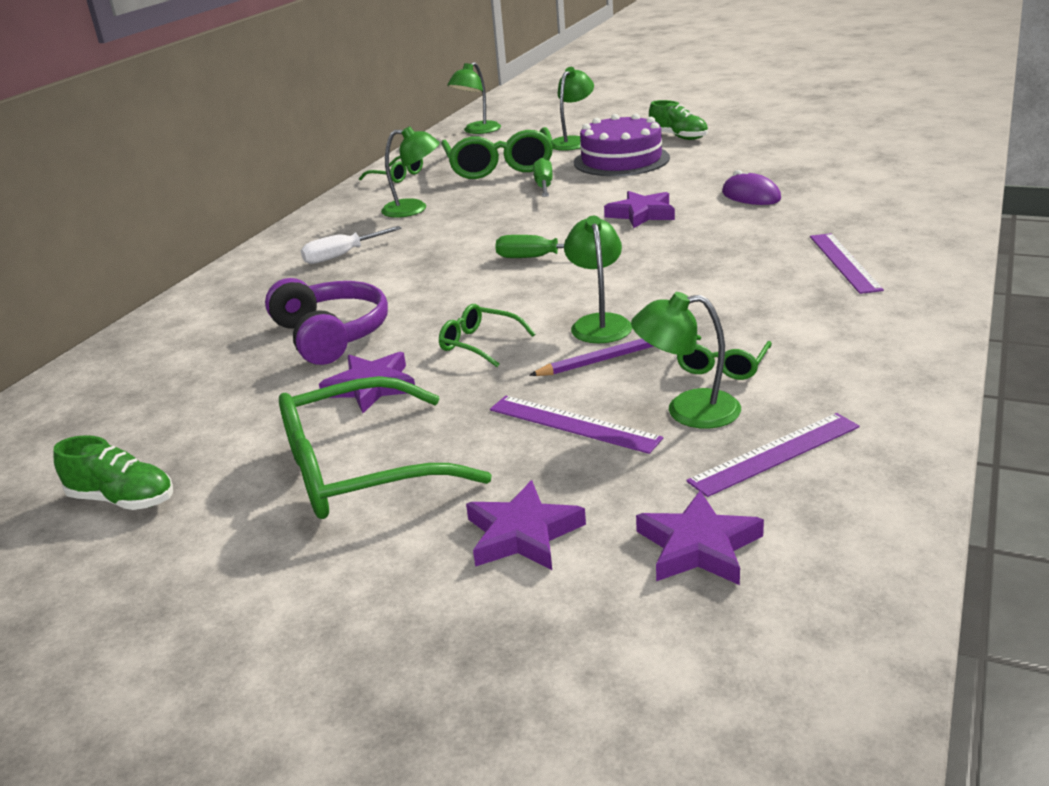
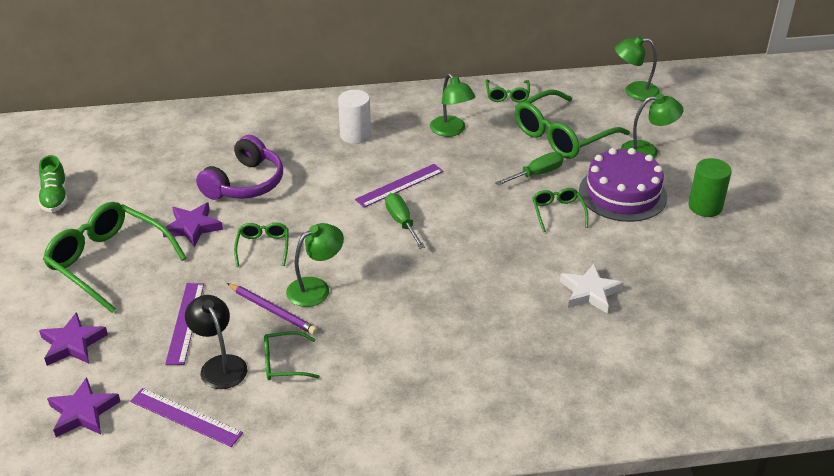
camera: 55 degrees right, 10 degrees up
(341, 256) = (355, 135): white screwdriver -> white cylinder
(615, 188) = (557, 212): none -> green glasses
(641, 214) = (512, 244): purple star -> none
(678, 137) = (705, 207): green shoe -> green cylinder
(687, 410) = (220, 365): green lamp -> black lamp
(751, 196) = (589, 292): purple mouse -> white star
(844, 262) = (482, 381): purple ruler -> purple ruler (399, 185)

